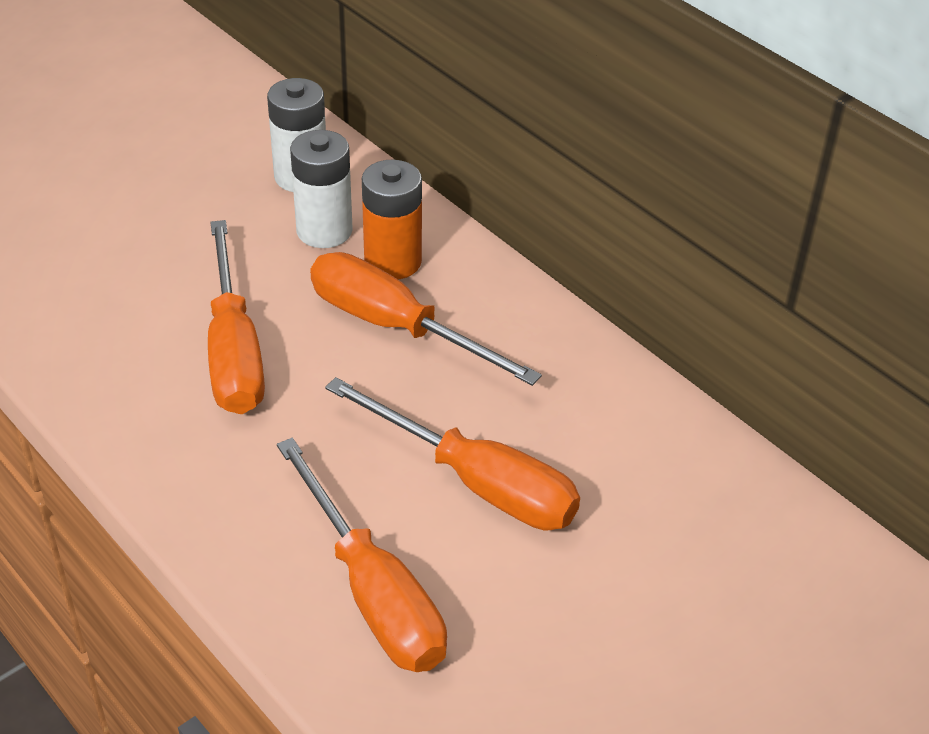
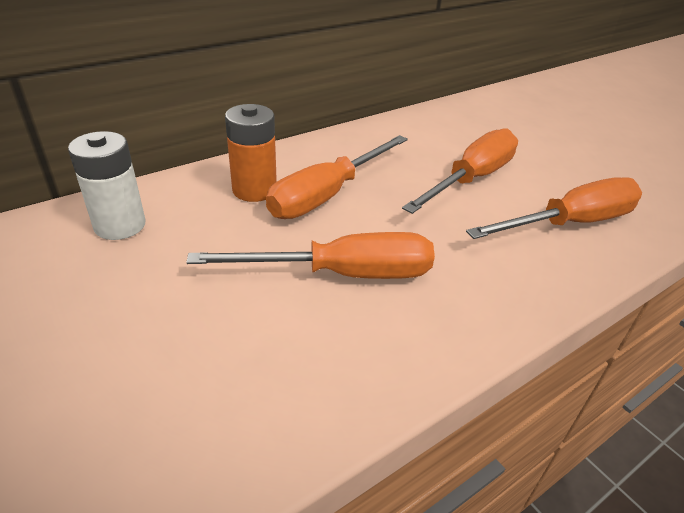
camera: 85 degrees left, 5 degrees down
(324, 231) = (203, 218): white battery -> none

